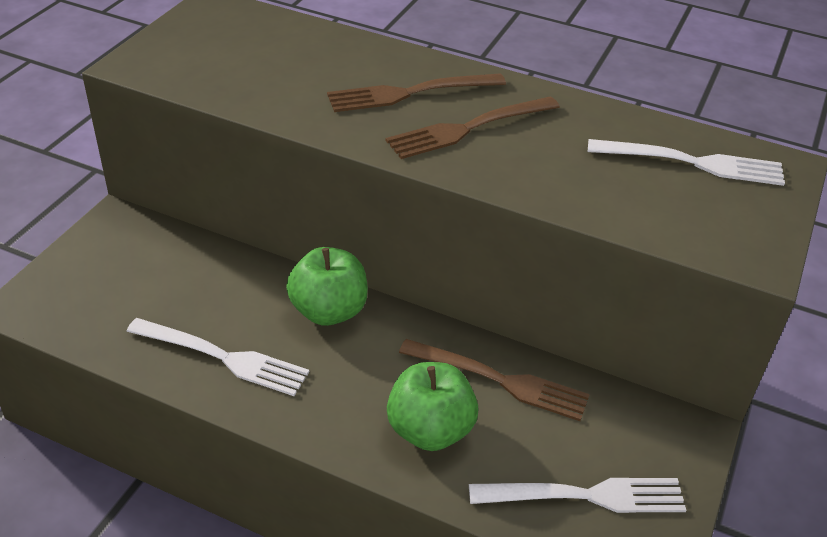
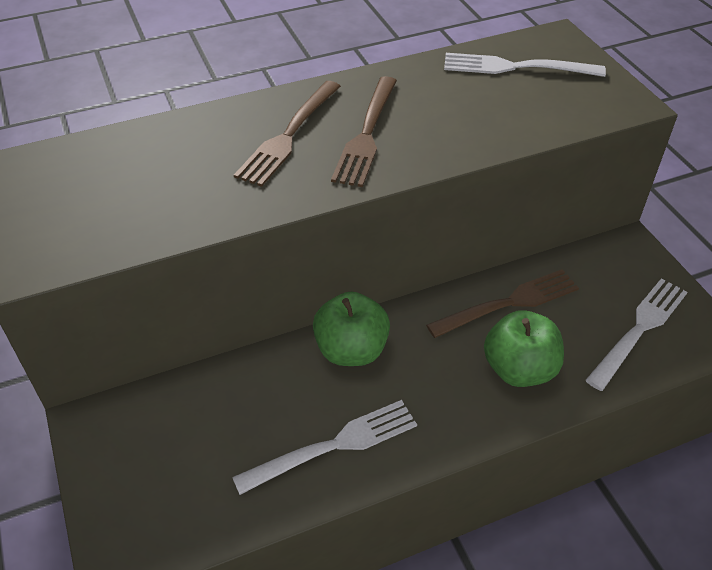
camera: 45 degrees left, 5 degrees up
(692, 163) = (516, 67): white fork -> white fork turned 135 degrees counterclockwise

